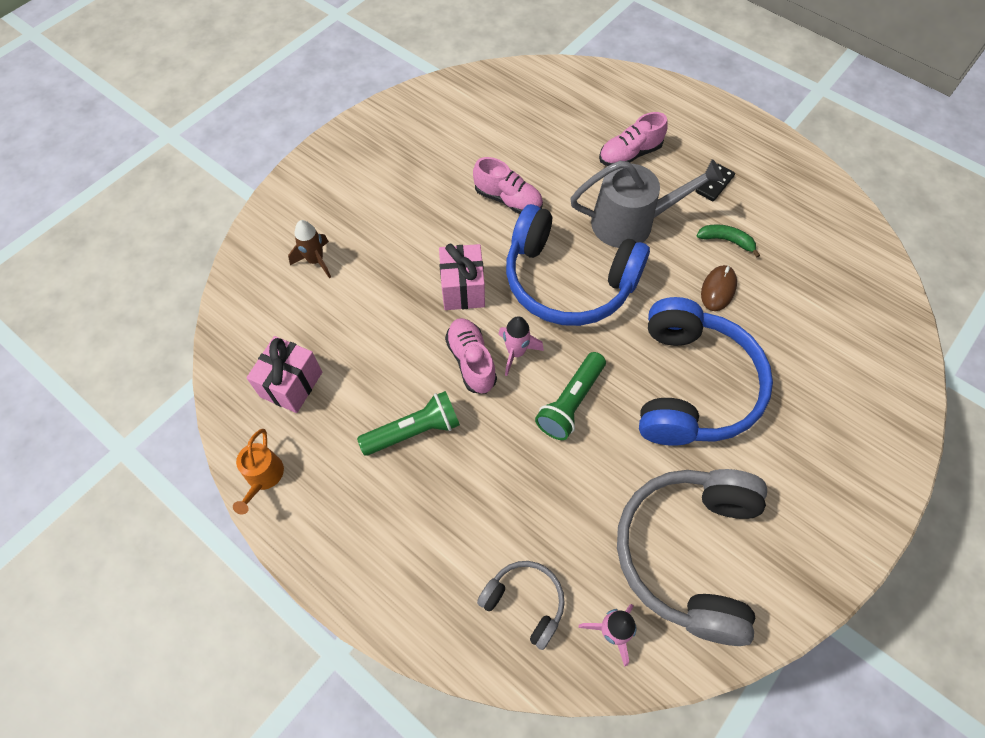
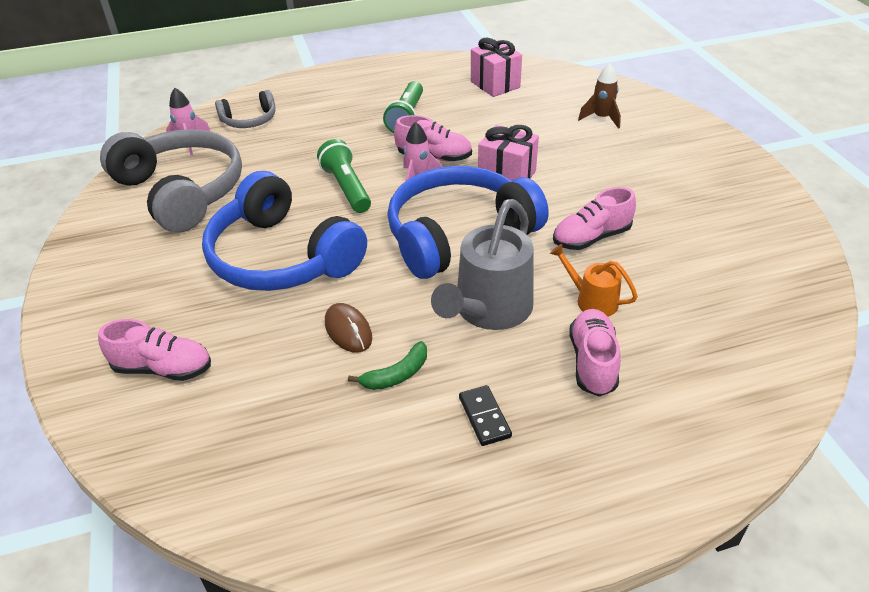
camera: 125 degrees right, 20 degrees down
(263, 477) = (438, 62): orange watering can -> orange watering can (591, 300)
(847, 375) = (163, 368): none -> pink shoe

